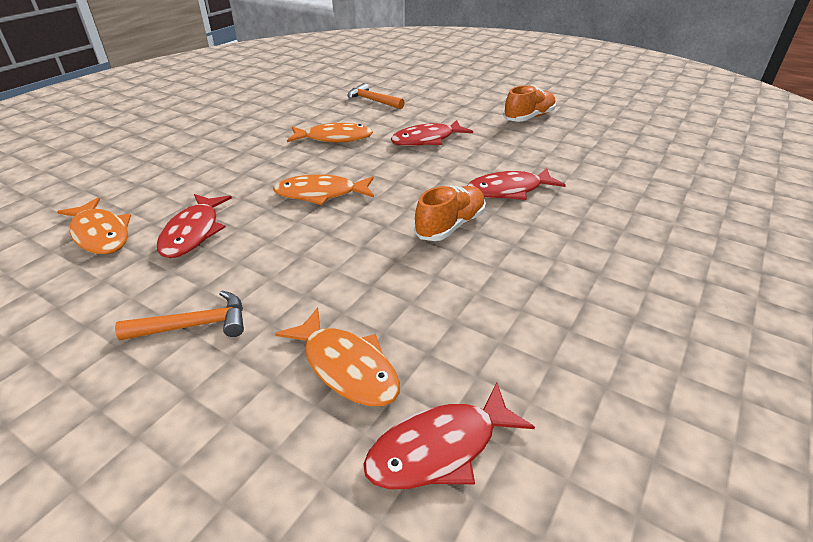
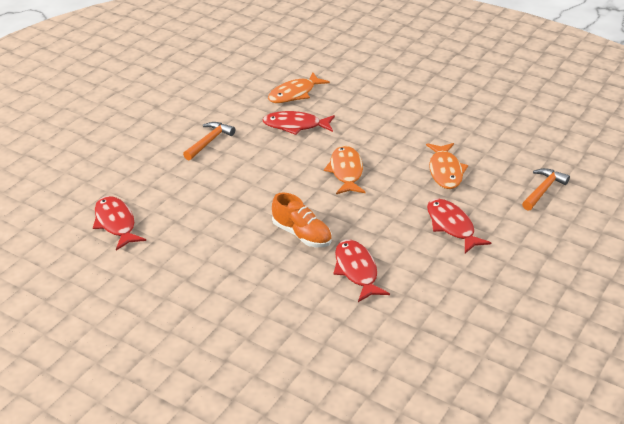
camera: 90 degrees right, 0 degrees up
(194, 325) = (209, 141): orange hammer -> orange hammer turned 135 degrees counterclockwise
(346, 367) = (171, 193): orange fish -> none
(529, 117) = (525, 304): orange shoe -> none

